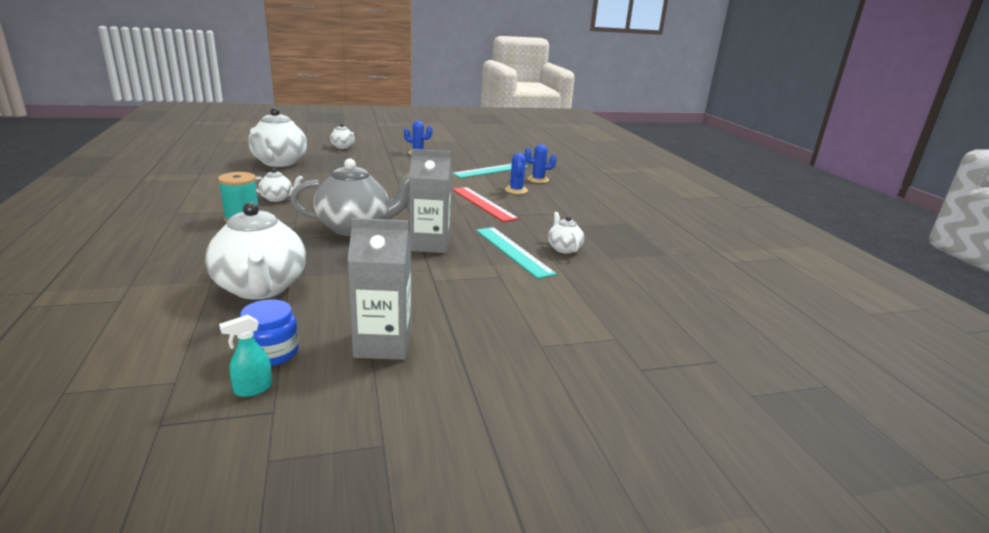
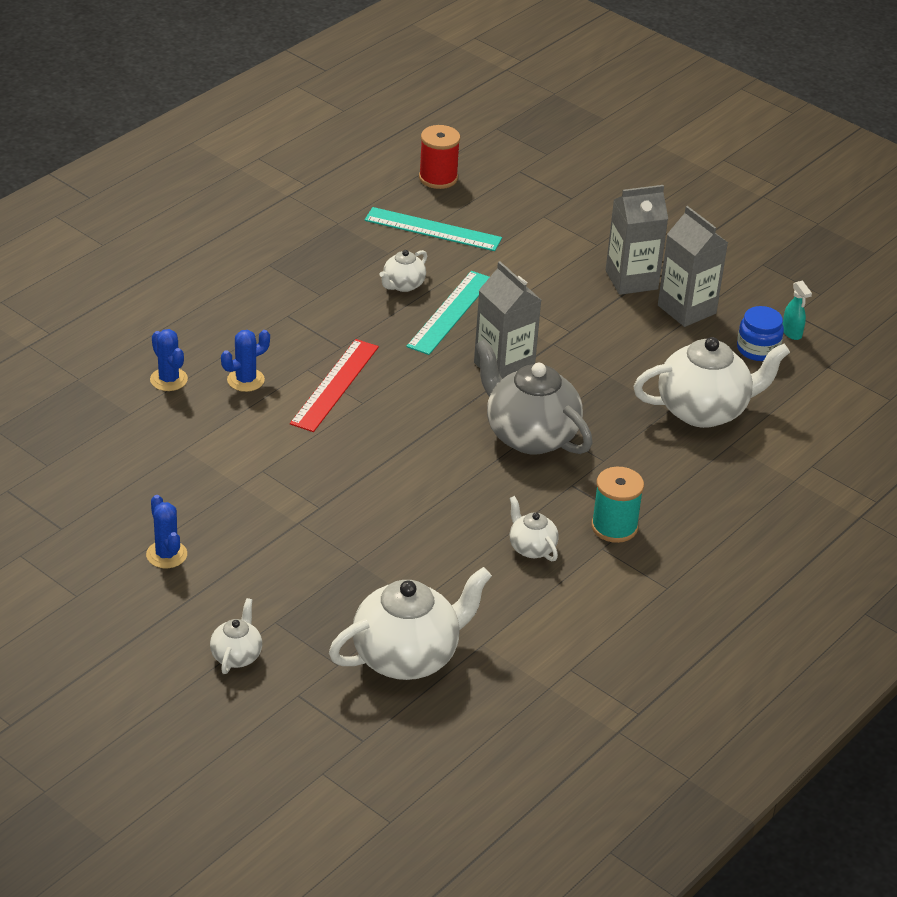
camera: 125 degrees left, 15 degrees up
(253, 389) = (792, 333): turquoise spray bottle -> turquoise spray bottle turned 45 degrees clockwise
(261, 288) = (704, 410): white teapot -> white teapot turned 45 degrees clockwise
(464, 337) = (631, 280): none -> grey carton
(491, 170) = (173, 438): turquoise ruler -> turquoise ruler (433, 229)
(719, 313) = (438, 178): none -> red spool

